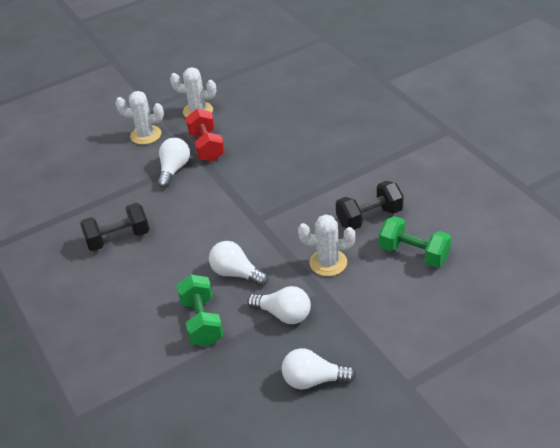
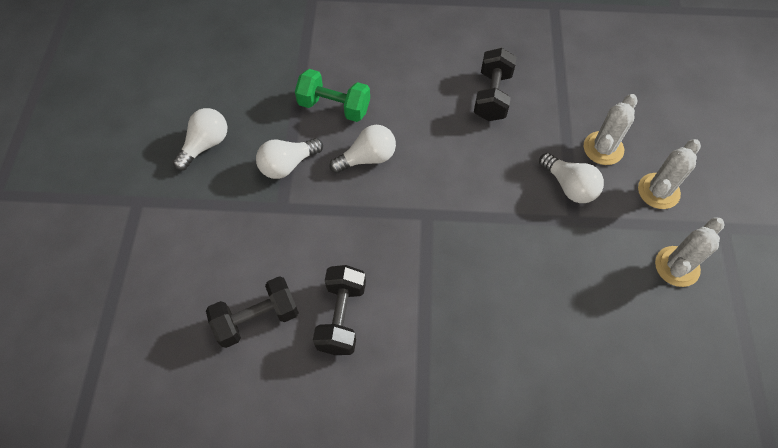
camera: 120 degrees right, 20 degrees up
(207, 147) = (591, 237): red dumbbell -> none
(328, 263) = (314, 236): white cactus -> white cactus (603, 148)
(414, 254) = (257, 318): green dumbbell -> black dumbbell

